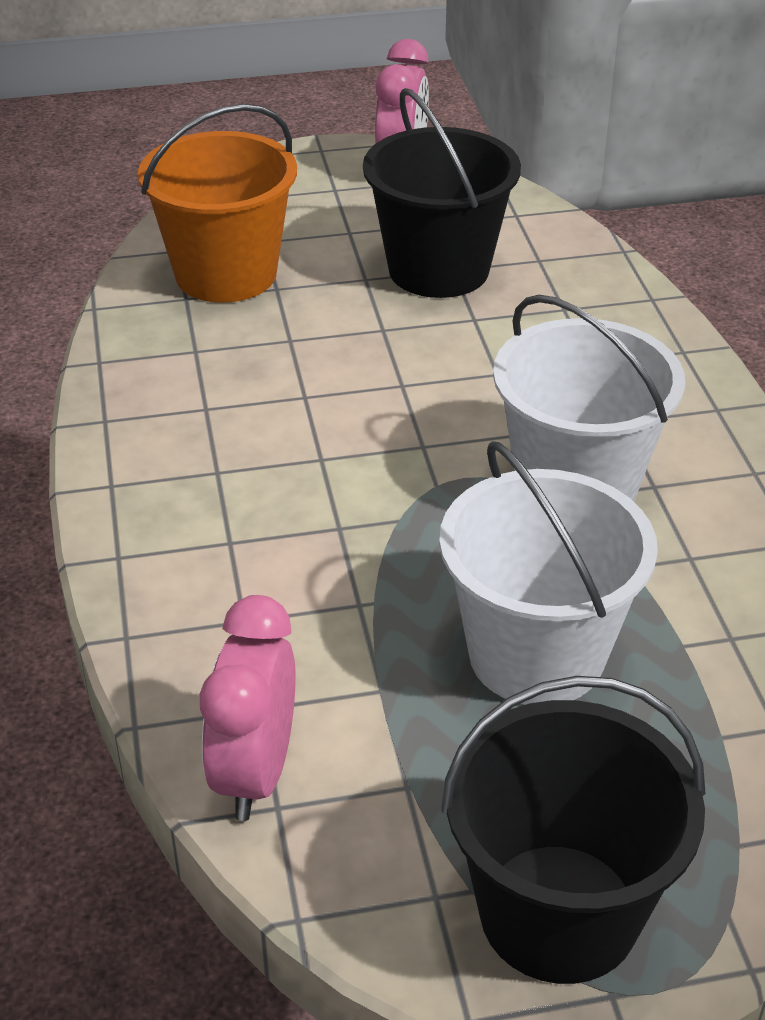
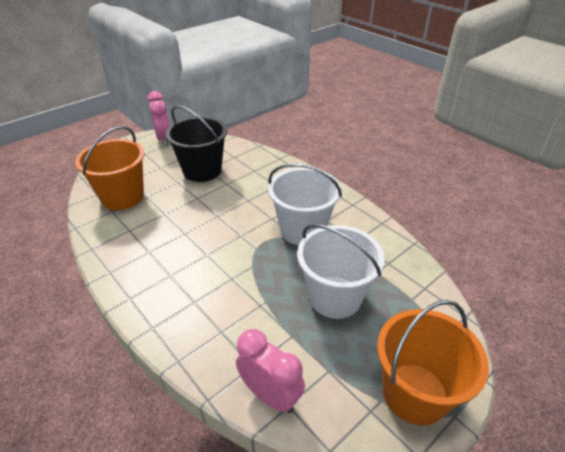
camera: 30 degrees left, 0 degrees up
(255, 773) = (270, 395): pink clock -> pink clock turned 150 degrees clockwise
(558, 913) = (415, 393): black bucket -> orange bucket

